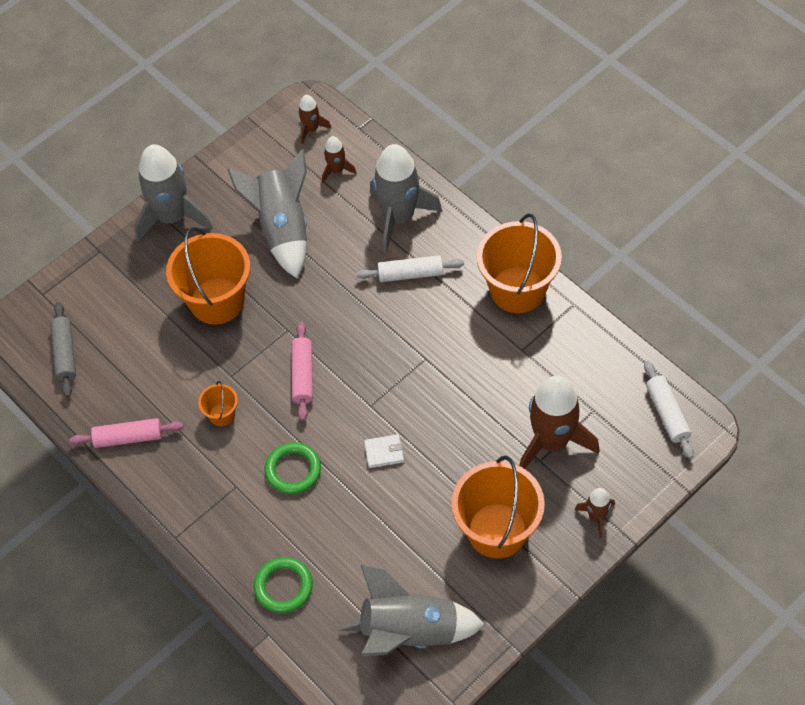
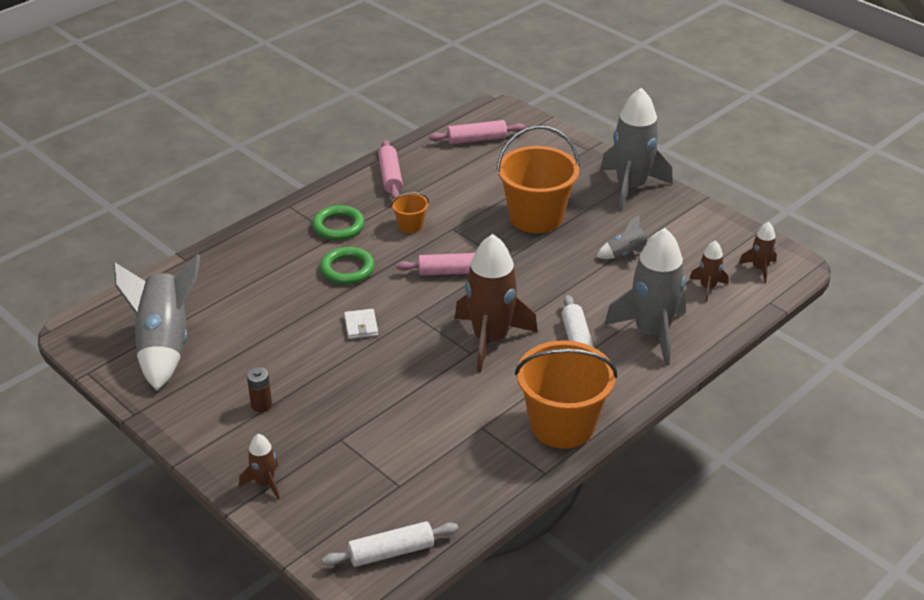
camera: 85 degrees right, 20 degrees down
(65, 354) = (477, 139): grey rolling pin -> pink rolling pin
(282, 229) = (625, 254): grey rocket -> grey rocket, size x0.47
(283, 587) = (229, 267): green ring -> green ring (338, 226)
(497, 530) = (261, 405): orange bucket -> brown battery
(552, 441) = (362, 449): brown rocket -> brown rocket (491, 339)

